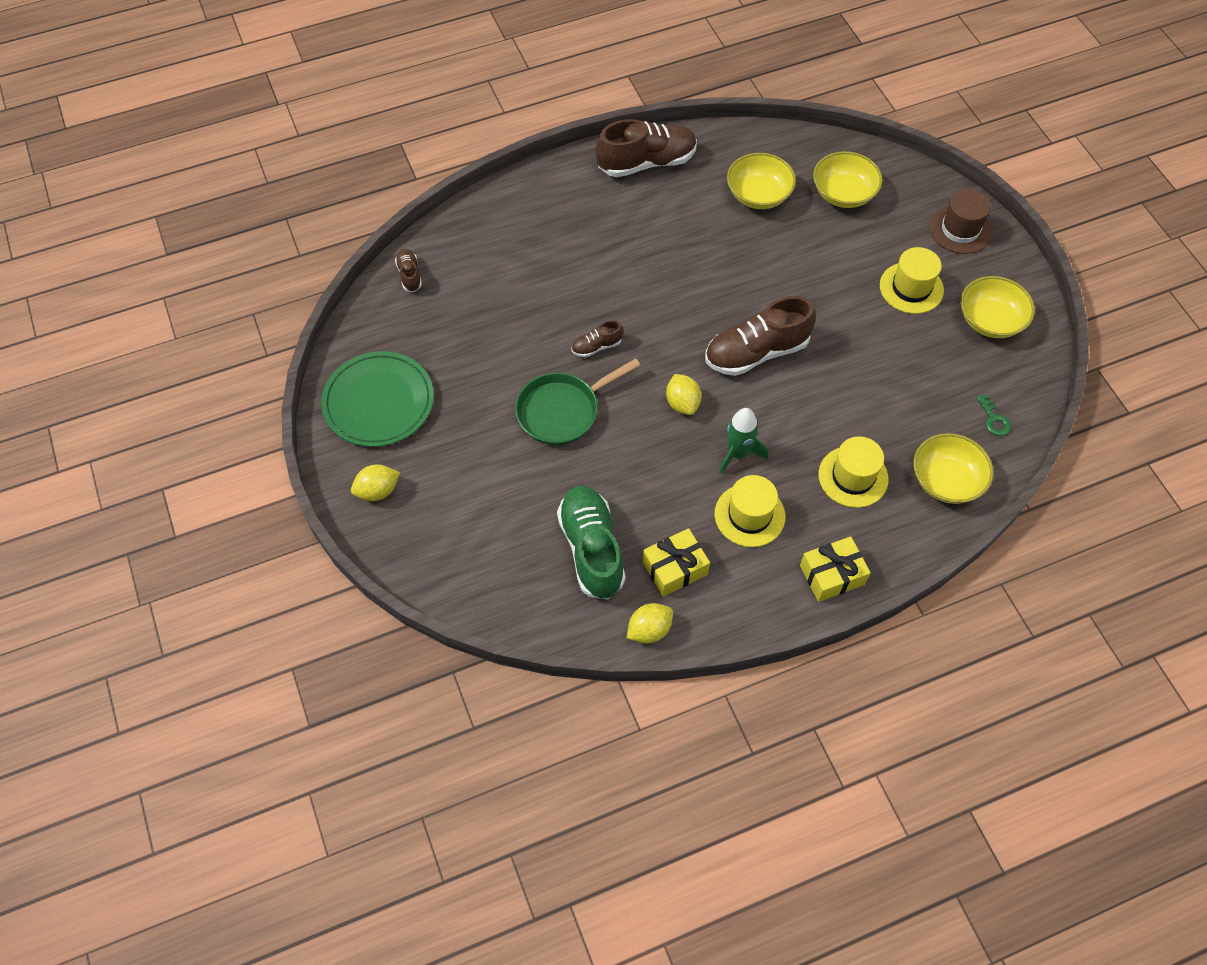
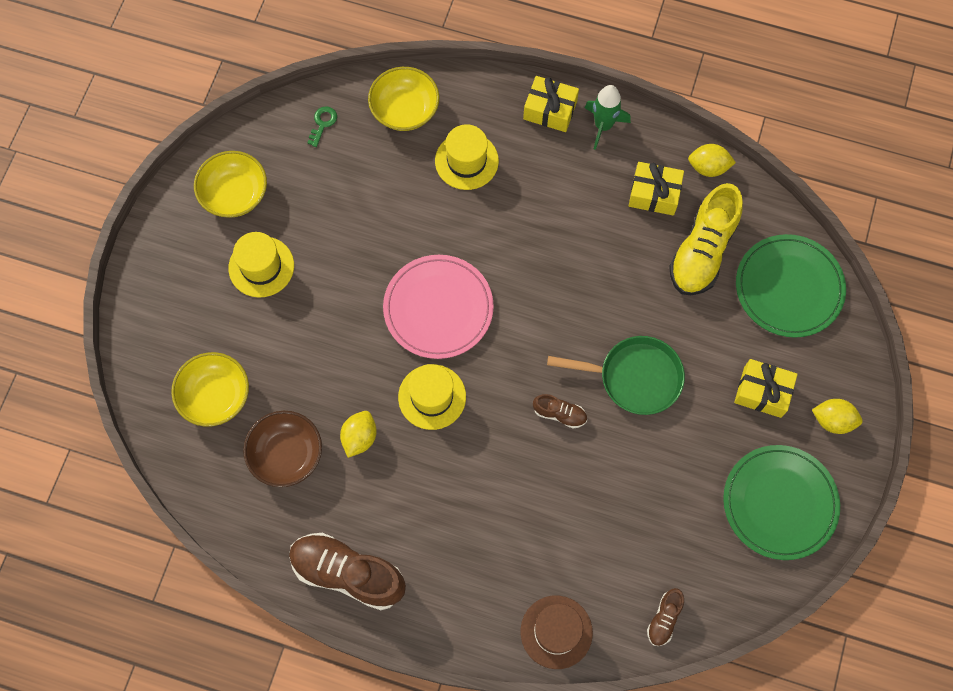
camera: 140 degrees left, 10 degrees up
(452, 472) = (762, 392): none -> yellow gift
(493, 573) = (789, 288): none -> green plate
(591, 549) = (702, 251): green shoe -> yellow shoe
(682, 403) = (536, 311): yellow lemon -> yellow lemon (359, 437)
(738, 453) = (531, 240): green rocket -> green rocket (603, 126)
(749, 515) = (567, 190): yellow hat -> yellow hat (432, 397)
(756, 352) = (438, 308): brown shoe -> pink plate
(758, 195) = (286, 454): yellow bowl -> brown bowl
(960, 229) = (163, 285): brown hat -> brown hat (556, 632)

